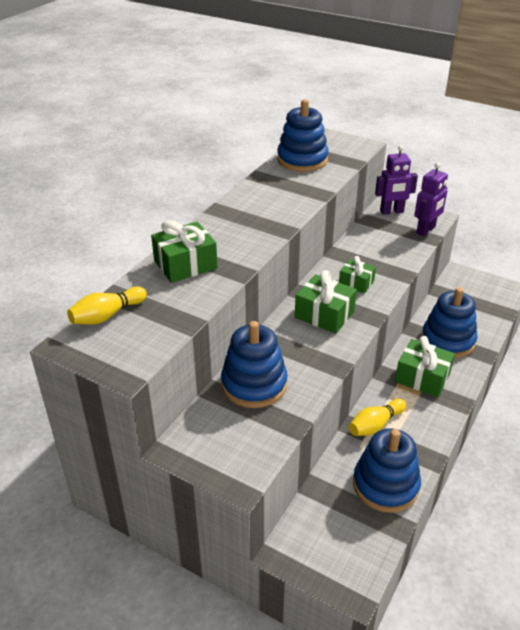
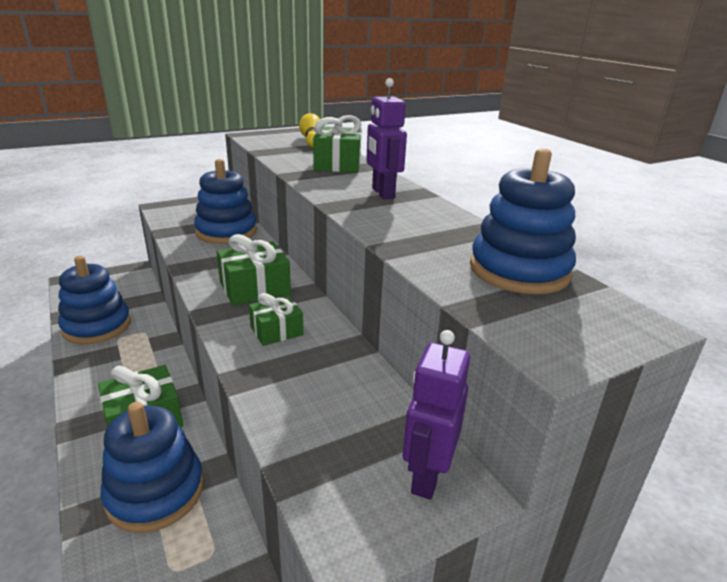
camera: 120 degrees right, 10 degrees down
(375, 425) = (148, 351): yellow bowling pin -> none
(426, 230) = (319, 486): purple robot -> purple robot (382, 193)

